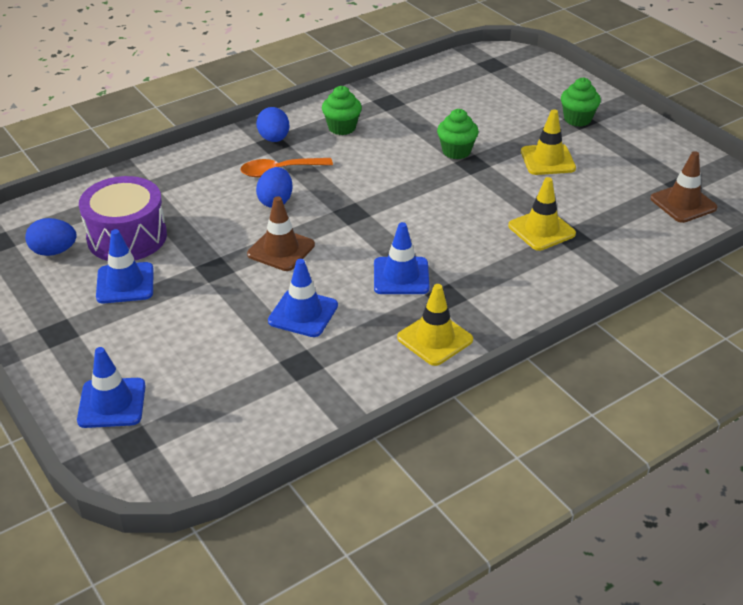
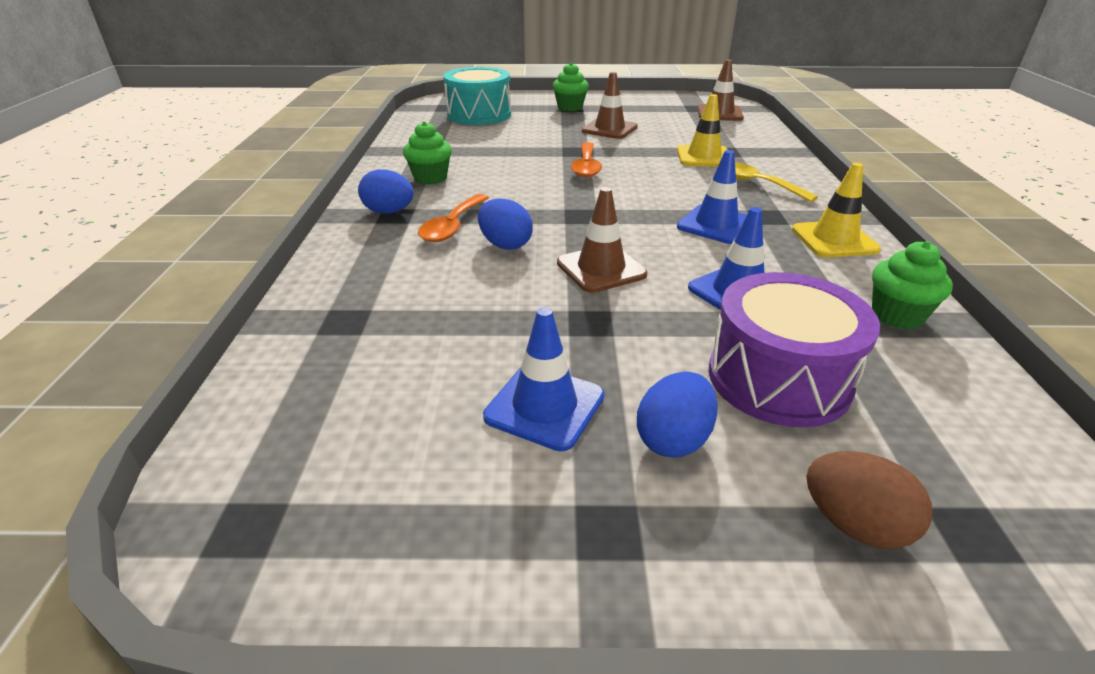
camera: 55 degrees left, 5 degrees down
(54, 251) = (372, 457): blue egg -> blue egg (673, 439)
(112, 403) = (854, 524): blue traffic cone -> brown egg
(127, 237) = (434, 368): purple drum -> purple drum (778, 378)
(444, 181) = (586, 166): none -> orange spoon
(456, 151) = (548, 150): green cupcake -> green cupcake (897, 315)
(495, 86) = (479, 114): none -> turquoise drum
(509, 274) = (756, 184): none -> yellow spoon
(547, 160) = (609, 129): yellow traffic cone -> brown traffic cone

